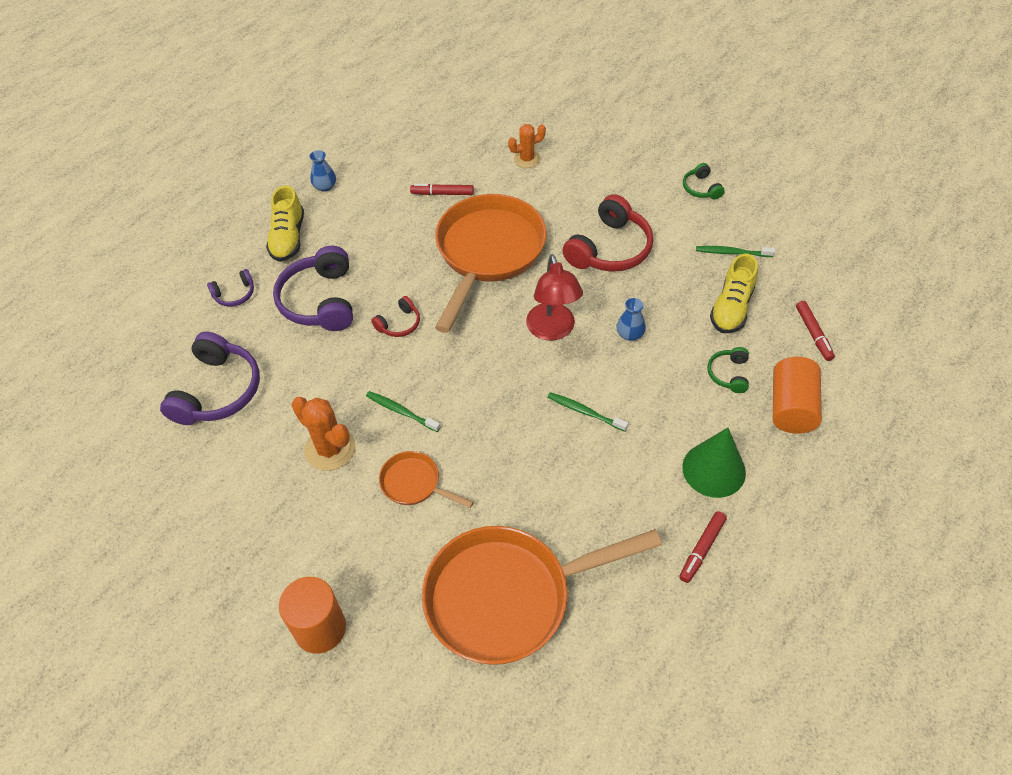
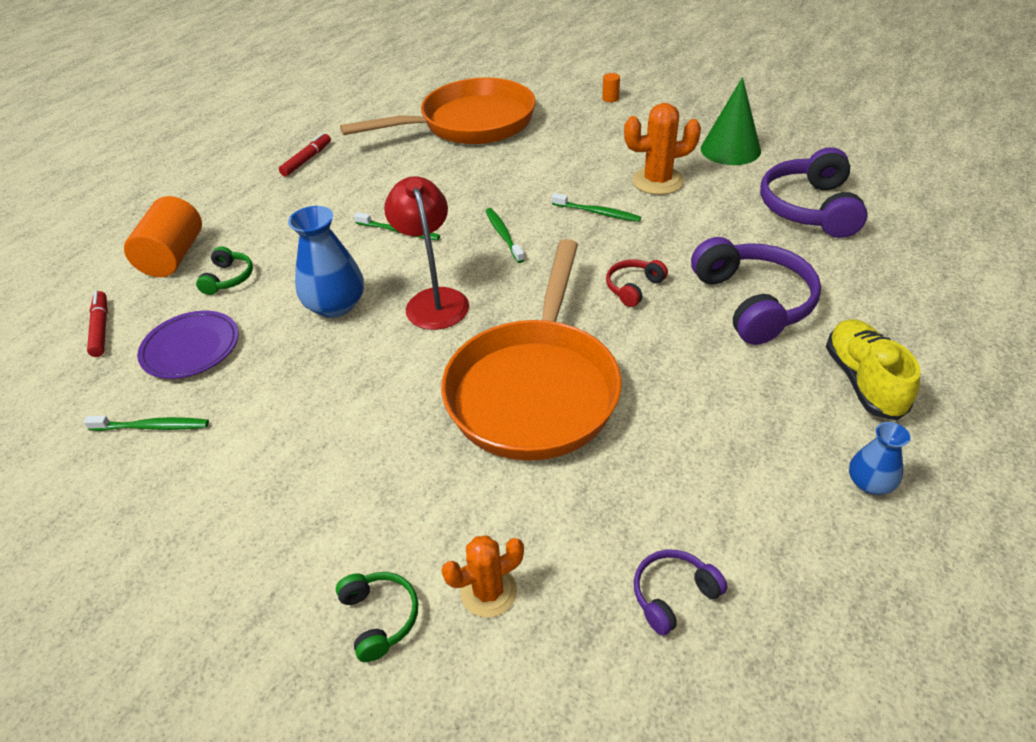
camera: 175 degrees right, 10 degrees down
(235, 294) = (876, 298): purple headphones -> purple headphones (673, 595)
(320, 628) = (610, 98): orange cylinder -> orange cylinder, size x0.42
(330, 449) = (657, 181): orange cactus -> orange cactus turned 45 degrees counterclockwise
(414, 483) = (565, 169): orange pan -> none
(442, 193) = (640, 489): red marker -> none
(490, 394) = (503, 235): none -> green toothbrush
(610, 249) = (343, 414): red headphones -> none
(630, 334) = (336, 305): blue vase -> blue vase, size x1.78
(701, 188) = (150, 550): green headphones -> green headphones (380, 617)
(714, 469) = (277, 204): green cone -> green cone (730, 149)
(731, 308) = (191, 348): yellow shoe -> purple plate

